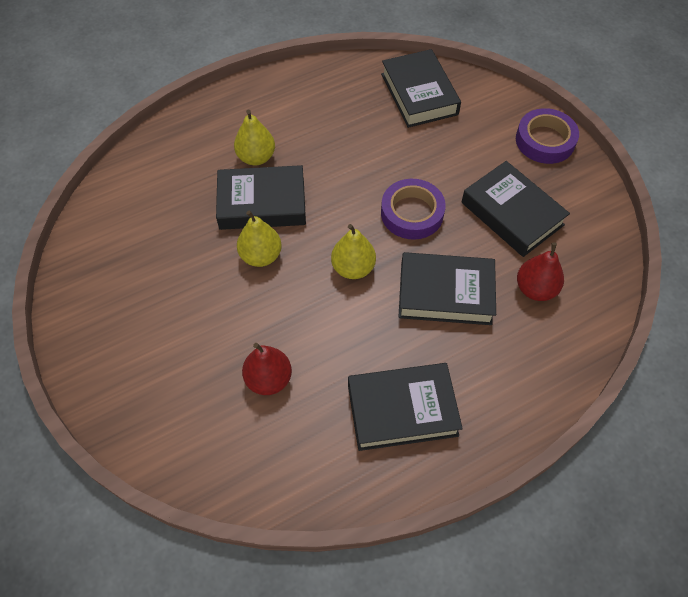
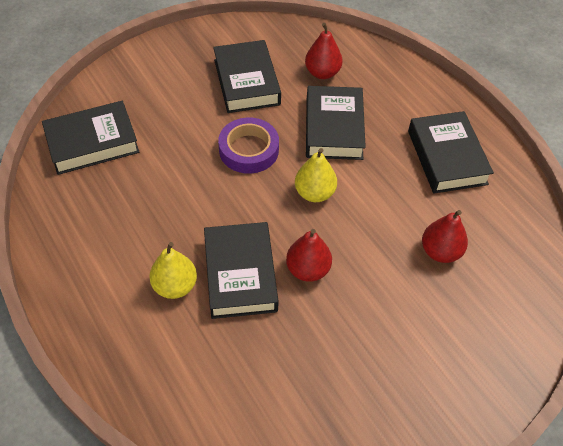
camera: 95 degrees left, 5 degrees down
(261, 256) = (308, 269): yellow pear -> red pear
(512, 213) = (246, 82): black book -> black book turned 60 degrees counterclockwise
(545, 140) = (162, 55): purple tape -> none

